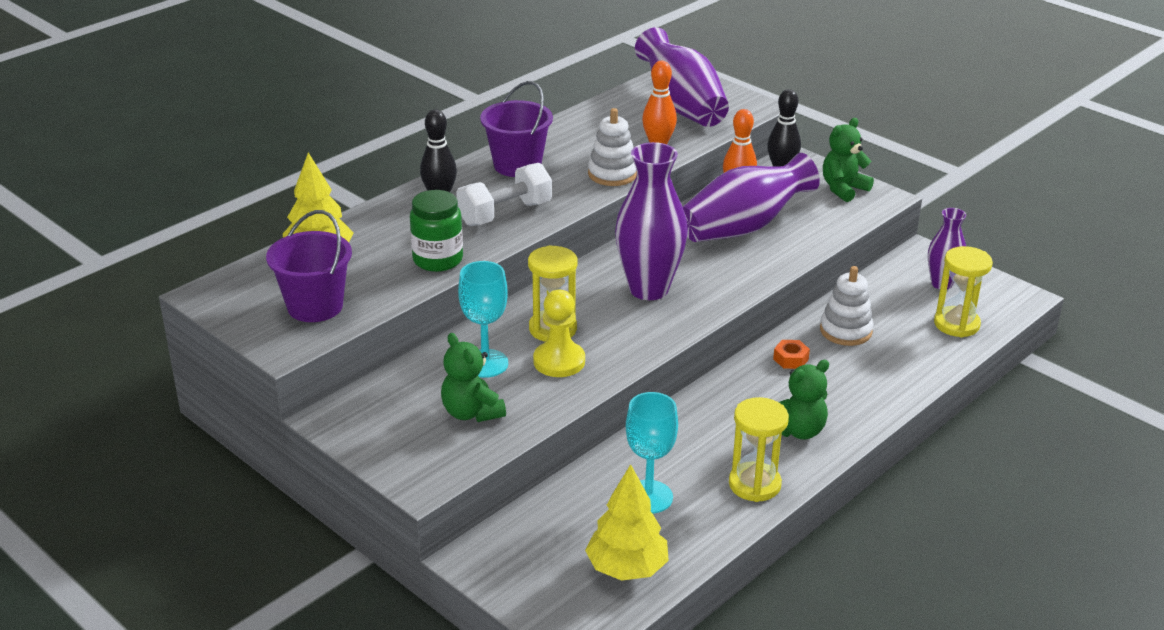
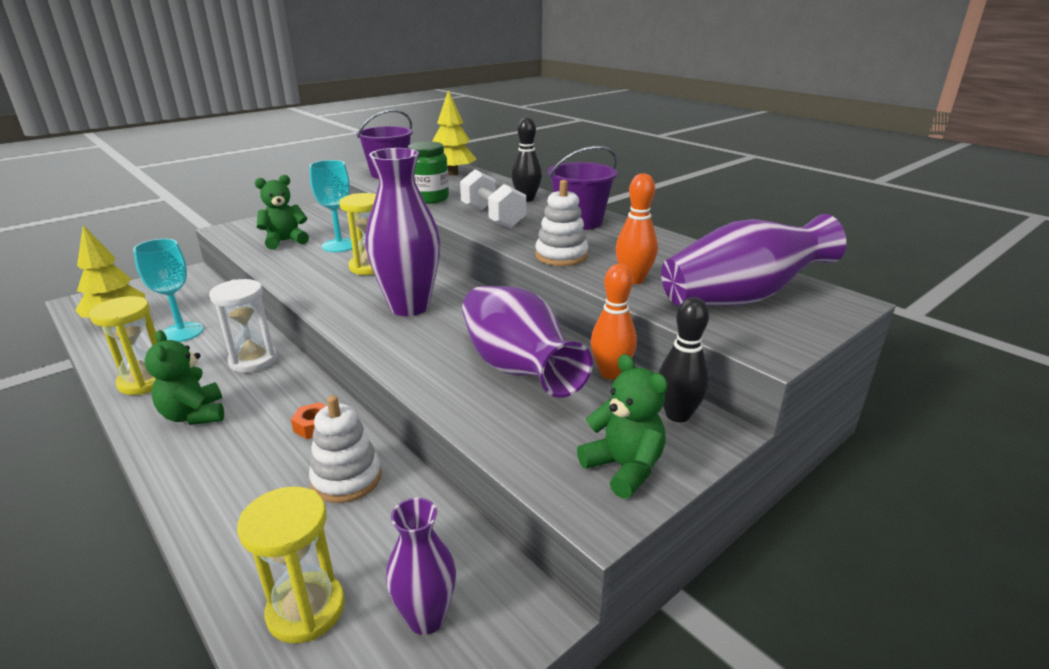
camera: 95 degrees right, 5 degrees down
(559, 361) = (323, 268): yellow pawn -> none
(697, 423) = (253, 360): none -> white hourglass

